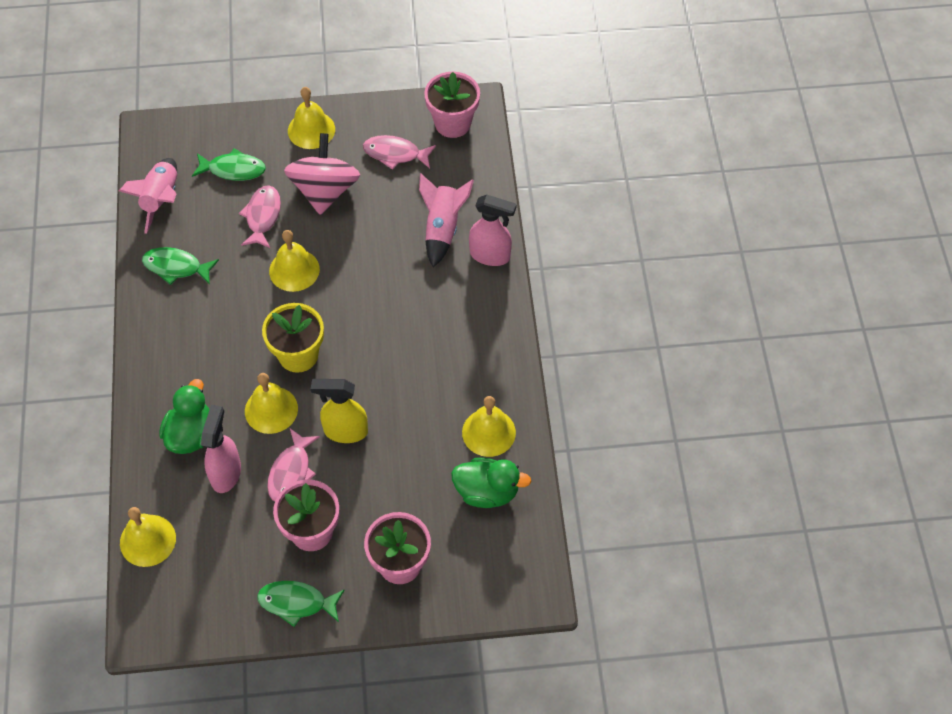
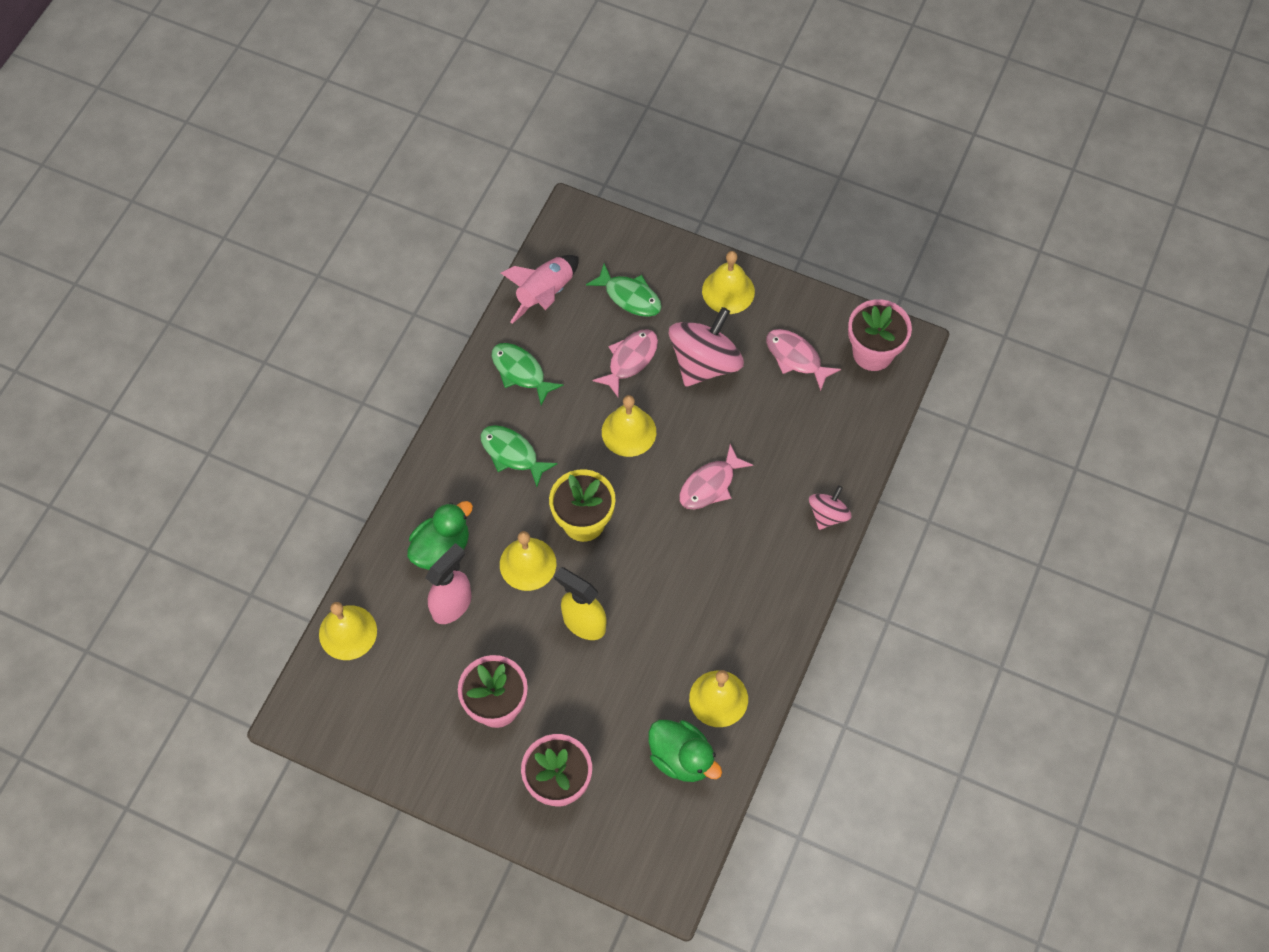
camera: 30 degrees right, 5 degrees up
(291, 472) = (511, 637): pink fish -> pink fish (710, 485)
(296, 603) = (444, 768): green fish -> green fish (512, 454)
(442, 228) = (797, 461): pink rocket -> none
(490, 255) = (828, 515): pink spray bottle -> pink spinning top

